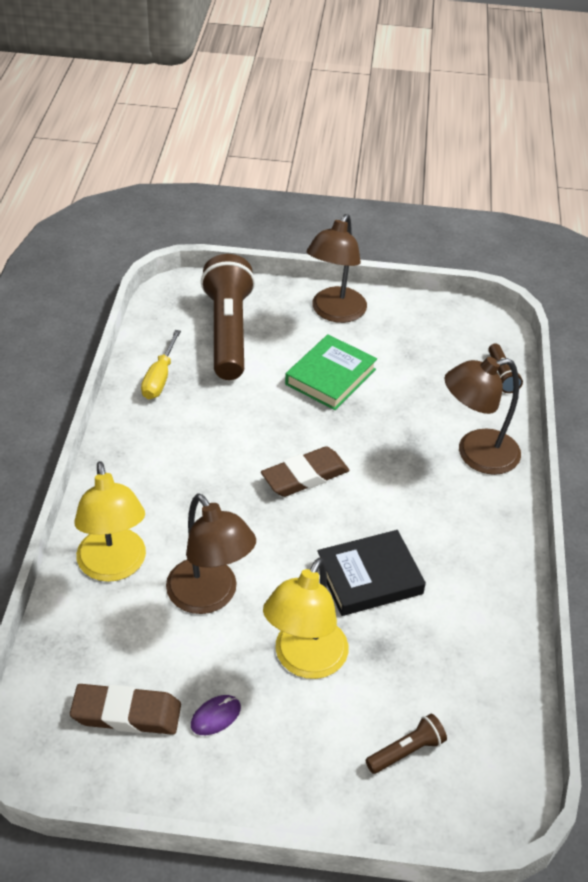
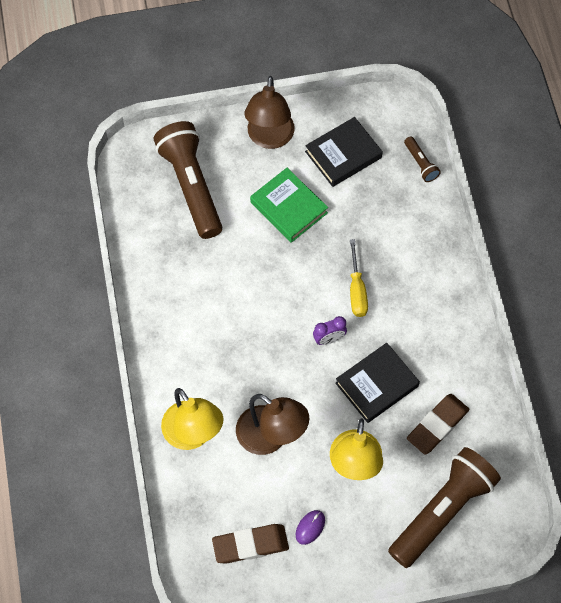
camera: 15 degrees left, 20 degrees up
(160, 378) = (156, 251): yellow screwdriver -> yellow screwdriver (357, 290)
(305, 476) = (301, 310): brown eraser -> brown eraser (437, 425)
(327, 513) = (329, 339): none -> purple clock
(330, 377) = (289, 207): green book -> green book turned 60 degrees counterclockwise
(406, 751) = (442, 511): brown flashlight -> brown flashlight, size x2.31
(413, 346) = (343, 154): none -> black book
(476, 454) = (421, 249): brown lamp -> none

